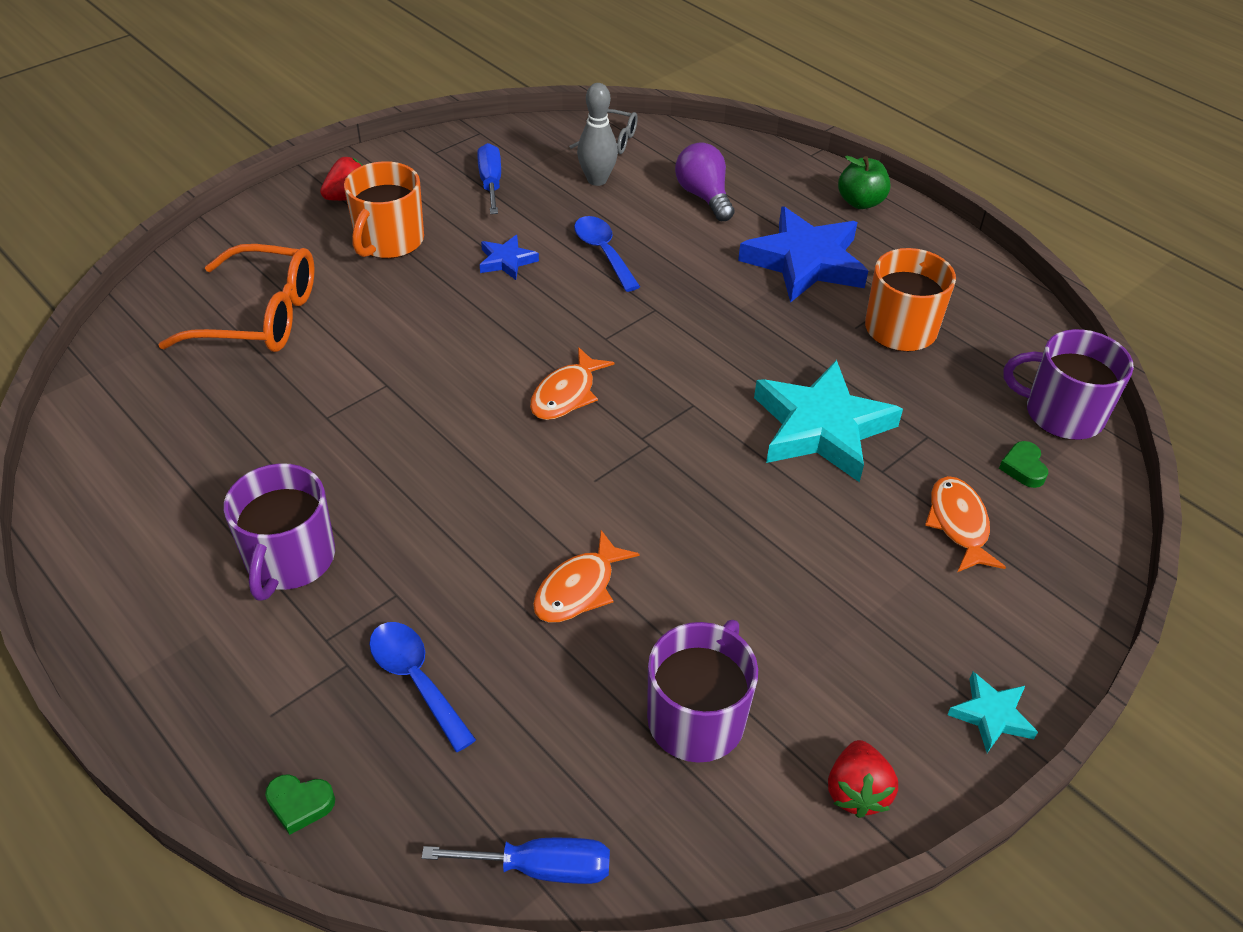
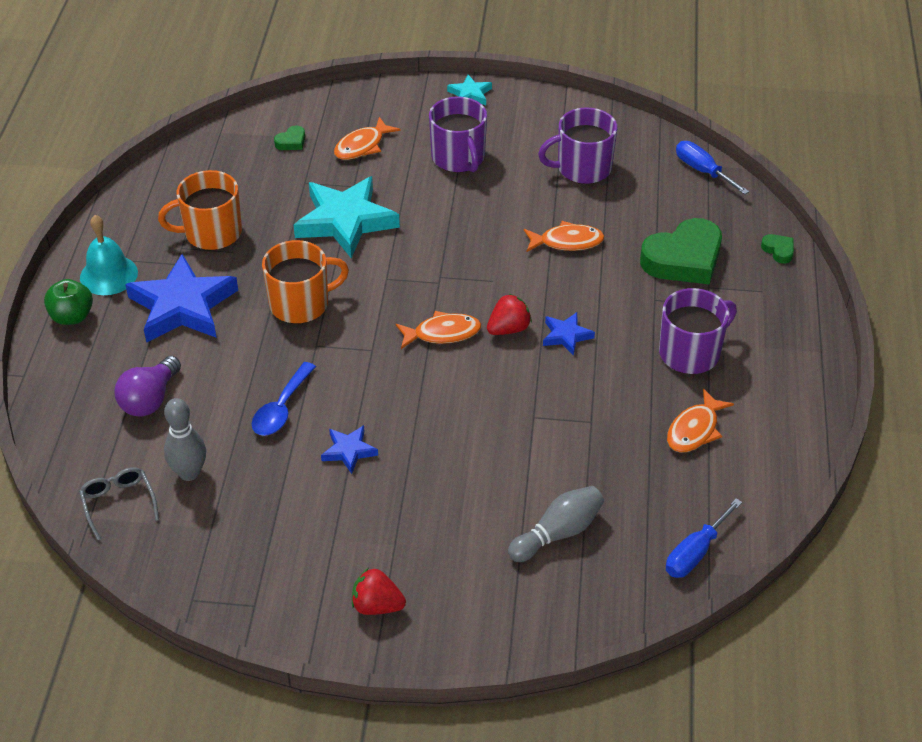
camera: 130 degrees left, 0 degrees up
(209, 480) = (695, 430): none -> orange fish
(259, 316) = (558, 533): orange glasses -> grey bowling pin
(389, 241) = (401, 534): orange mug -> orange mug (301, 304)
(416, 680) = (683, 259): blue spoon -> green heart
(446, 479) = (566, 336): none -> blue star
(491, 183) = (261, 533): blue screwdriver -> blue screwdriver (695, 553)
(856, 792) = (556, 112): red strawberry -> red strawberry (508, 329)
(900, 242) = (108, 275): none -> turquoise bell
(1061, 413) = (227, 145): purple mug -> purple mug (458, 158)

